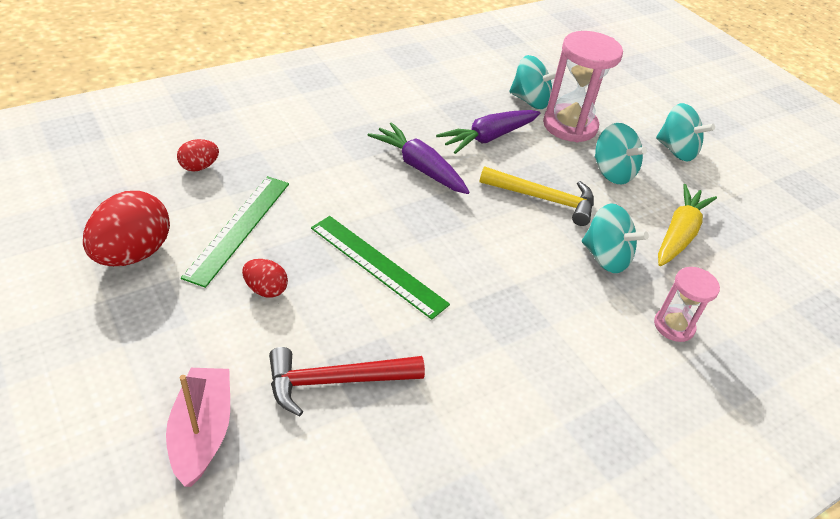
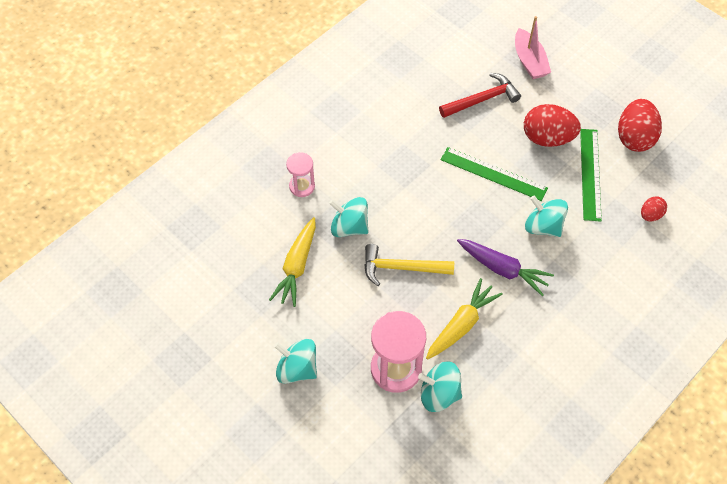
camera: 170 degrees right, 15 degrees up
(266, 289) = (547, 138): red egg -> red egg, size x1.93
(488, 138) = (461, 325): purple carrot -> yellow carrot
(612, 172) = (352, 318): turquoise spinning top -> turquoise spinning top (543, 226)

